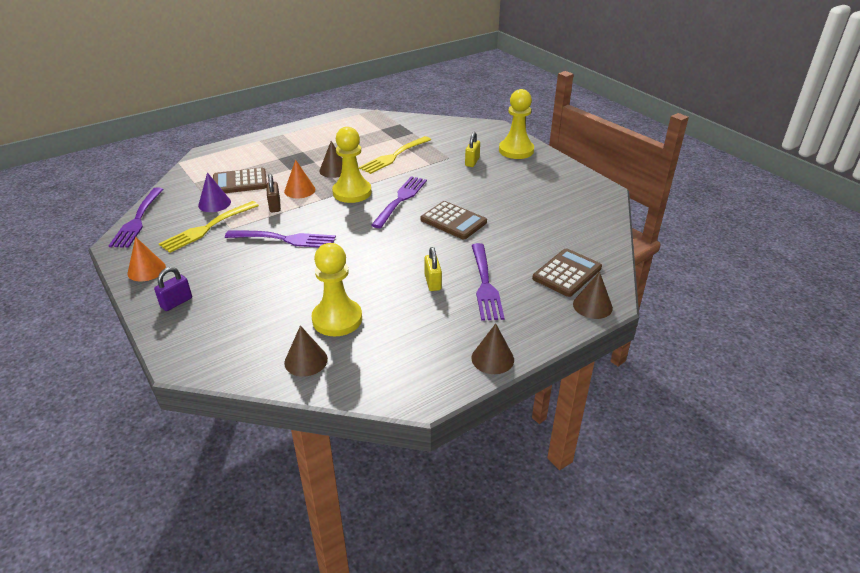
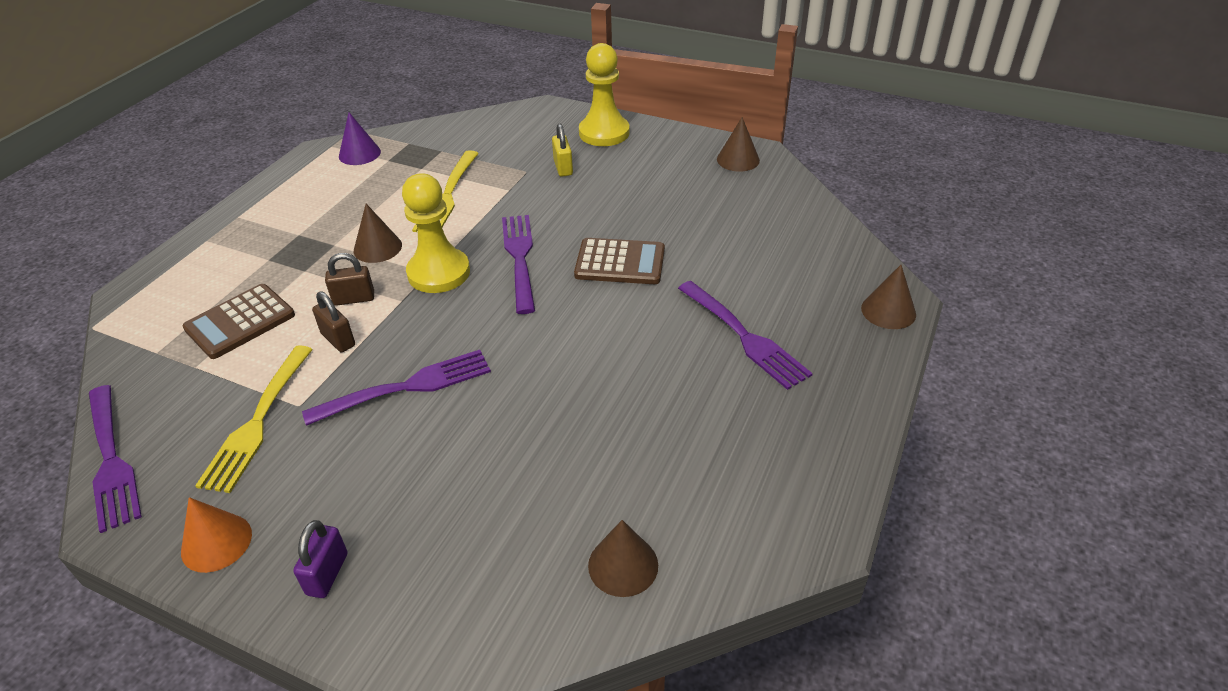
camera: 30 degrees left, 5 degrees up
(214, 203) = (229, 375): purple cone -> purple cone (359, 154)
(299, 190) = (354, 299): orange cone -> brown padlock
(337, 319) = (605, 478): yellow pawn -> none
(432, 282) = (678, 363): yellow padlock -> none
(492, 358) = (850, 436): brown cone -> brown cone (738, 160)
(567, 273) = (821, 280): brown calculator -> none

